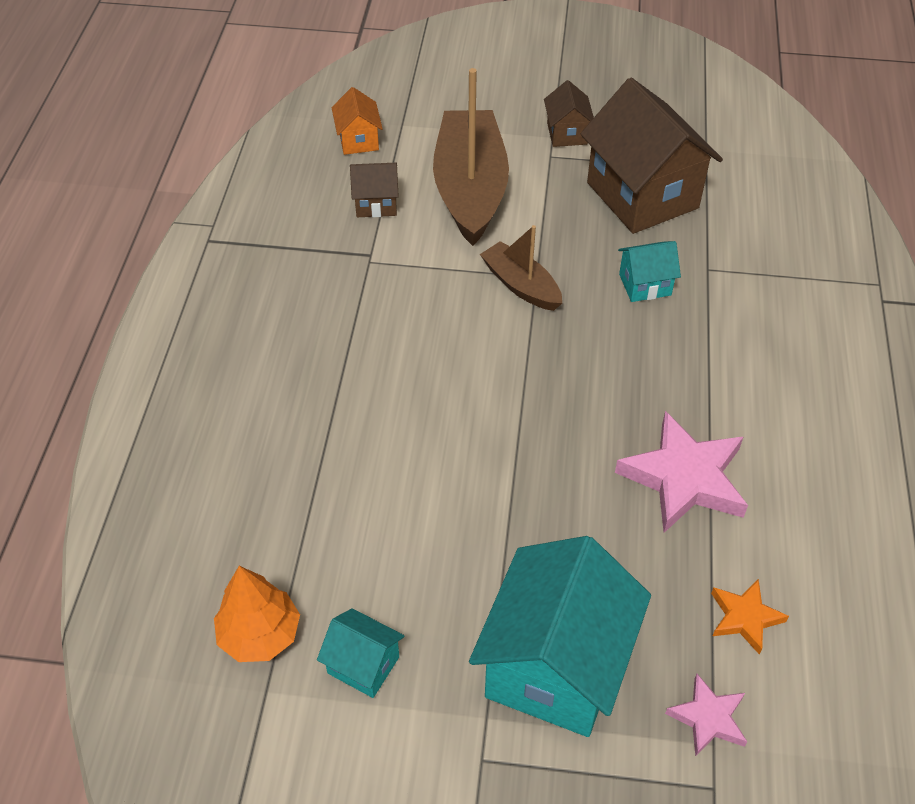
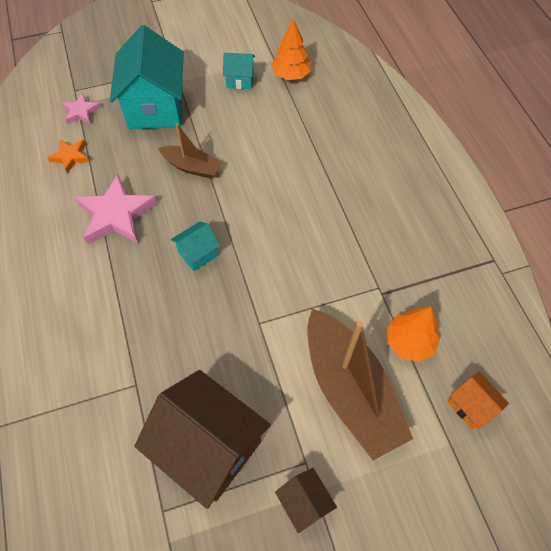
camera: 155 degrees right, 10 degrees up
(376, 204) = (409, 341): brown house -> orange tree
(521, 285) = (266, 310): brown boat -> brown boat (192, 167)
(645, 285) = (179, 348): turquoise house -> turquoise house (198, 253)

